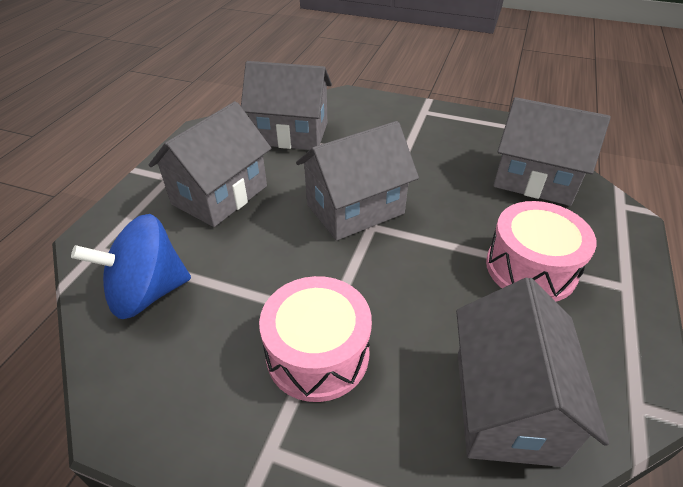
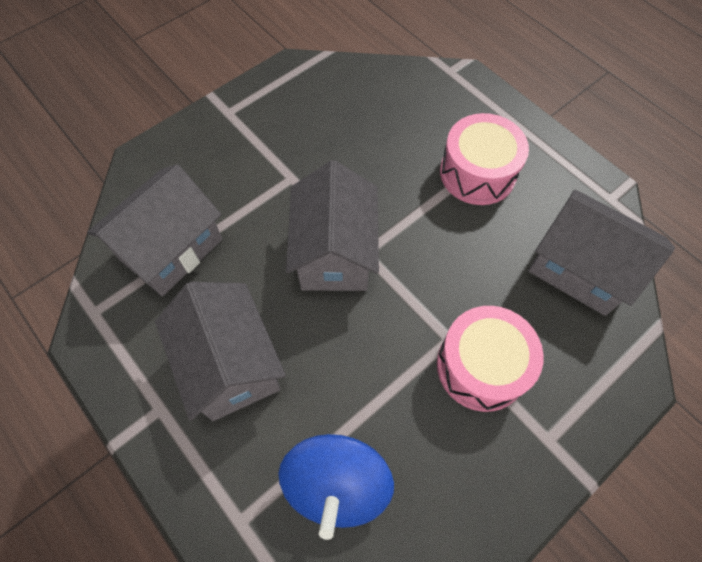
camera: 60 degrees left, 20 degrees up
(535, 179) = (387, 100): grey house -> none

